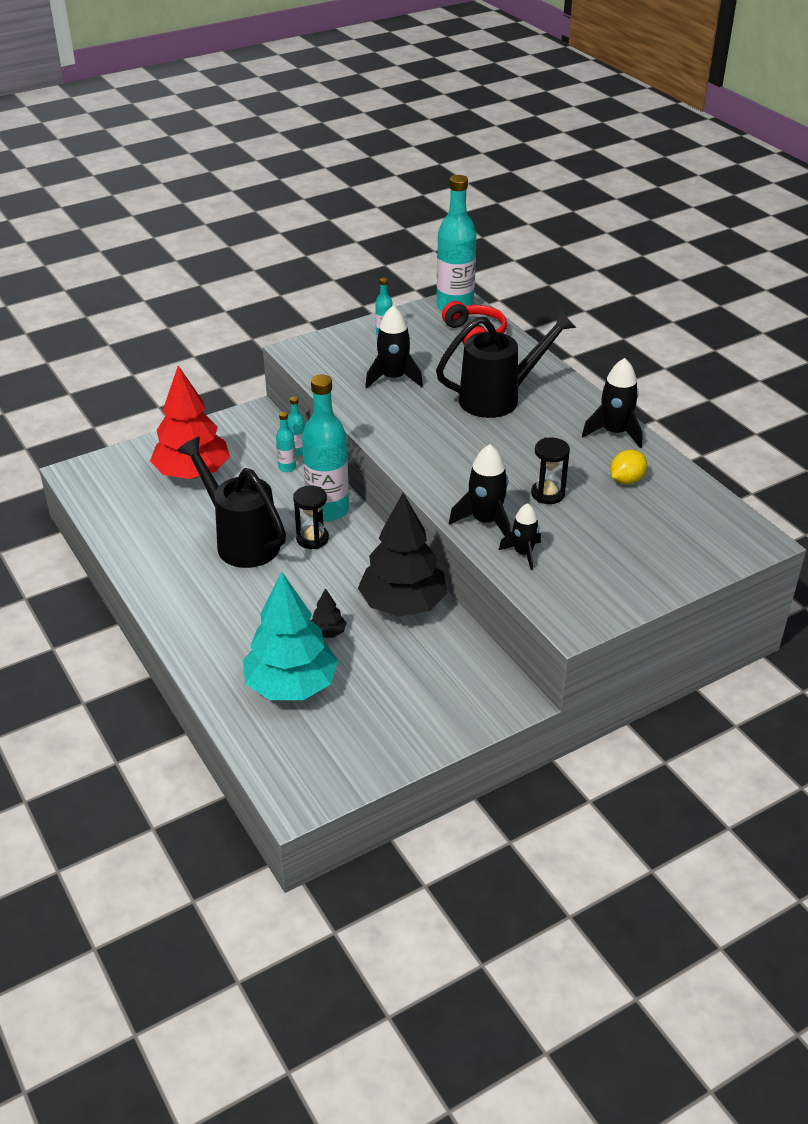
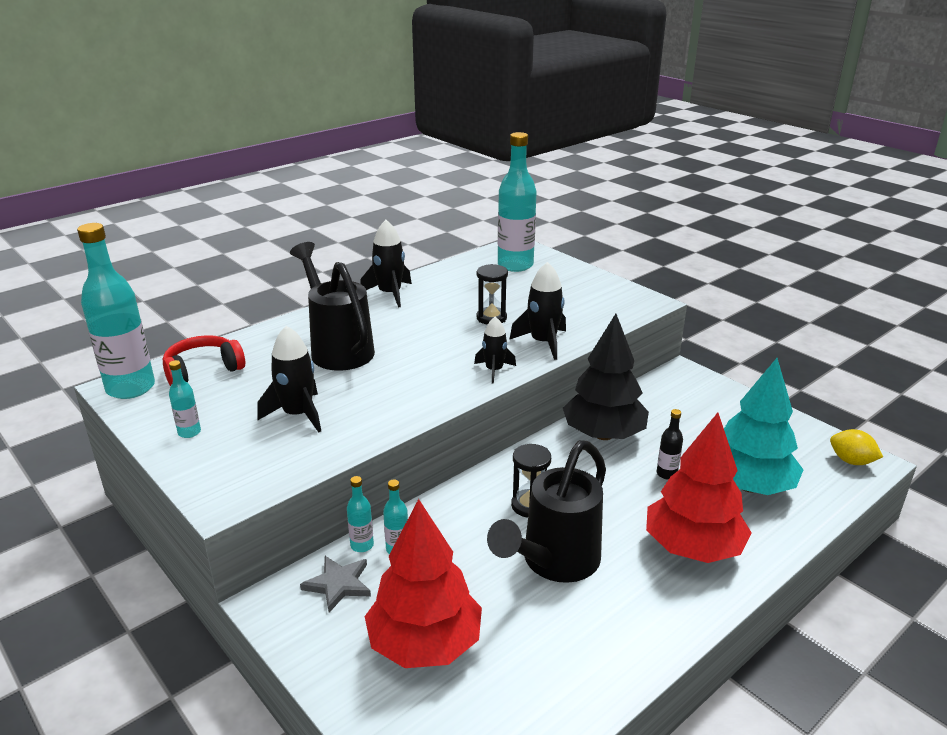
camera: 100 degrees left, 10 degrees down
(225, 621) = (692, 548): none -> red tree
(262, 440) = (338, 584): none -> grey star
(327, 510) = (475, 502): turquoise bottle -> turquoise bottle (515, 265)
(327, 633) = (666, 474): black tree -> black bottle
(523, 553) = (578, 324): black rocket -> black rocket (494, 370)
(626, 480) = (459, 288): yellow lemon -> yellow lemon (851, 461)

